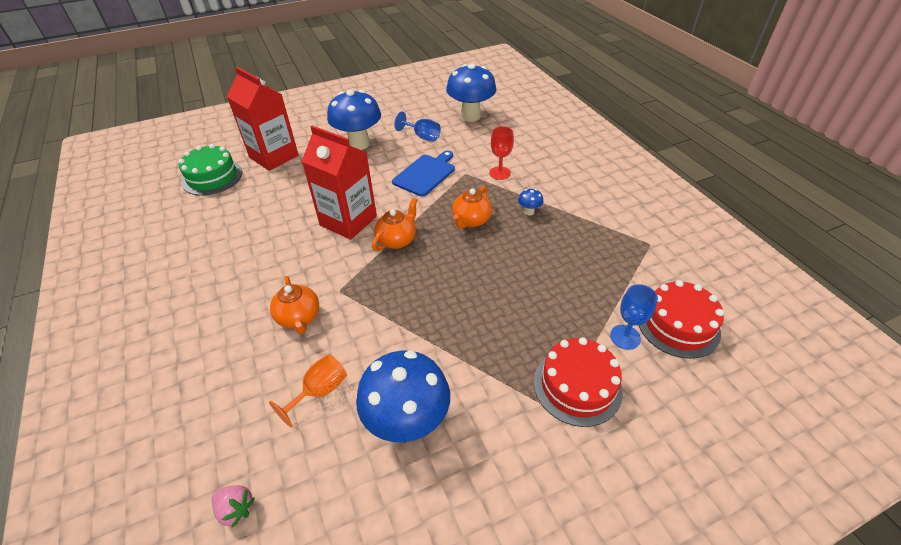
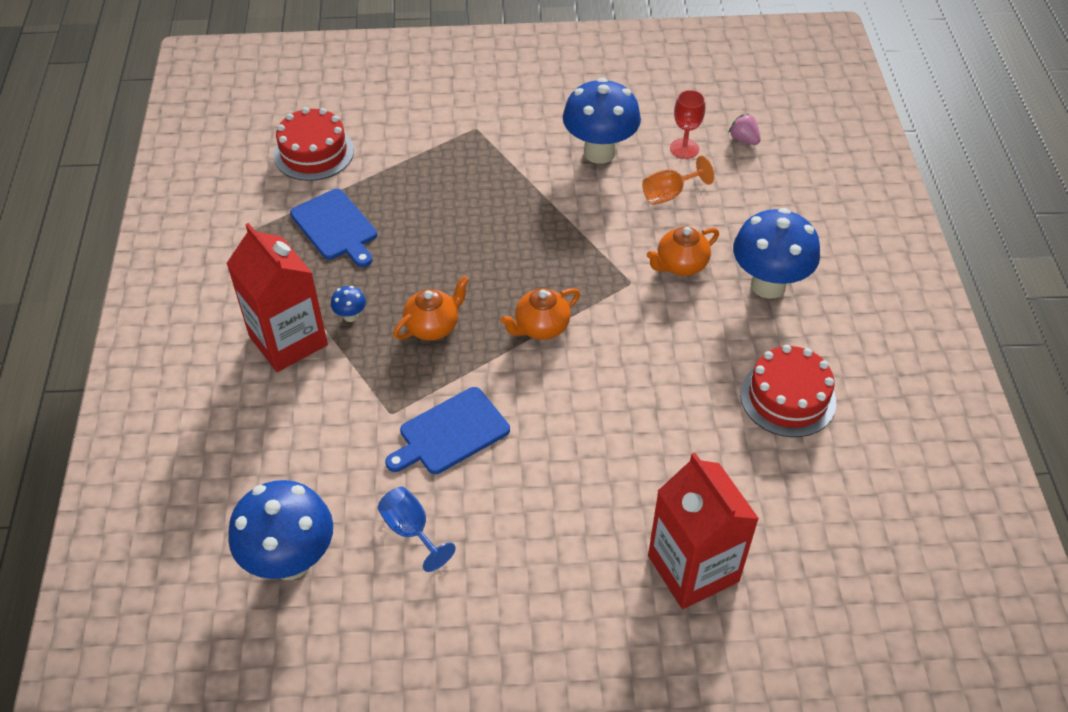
camera: 160 degrees left, 5 degrees up
(212, 177) = (803, 547): green cake -> none
(299, 318) = (680, 265): orange teapot -> orange teapot turned 120 degrees counterclockwise
(348, 221) = (595, 378): red carton -> red carton (288, 340)
(359, 144) = (532, 550): blue mushroom -> blue mushroom (768, 285)
(500, 173) = (340, 396): red goblet -> red goblet (684, 148)
(577, 386) = (444, 137): red cake -> red cake (788, 398)
(594, 265) = (335, 227): none -> blue cutting board
(625, 337) = (371, 157): blue goblet -> none

